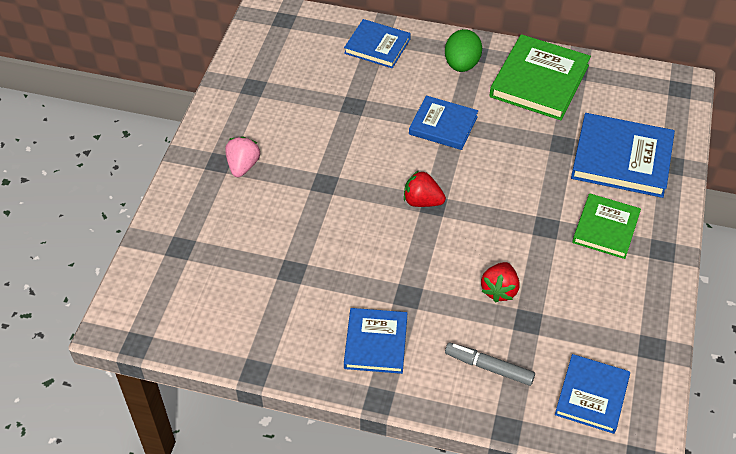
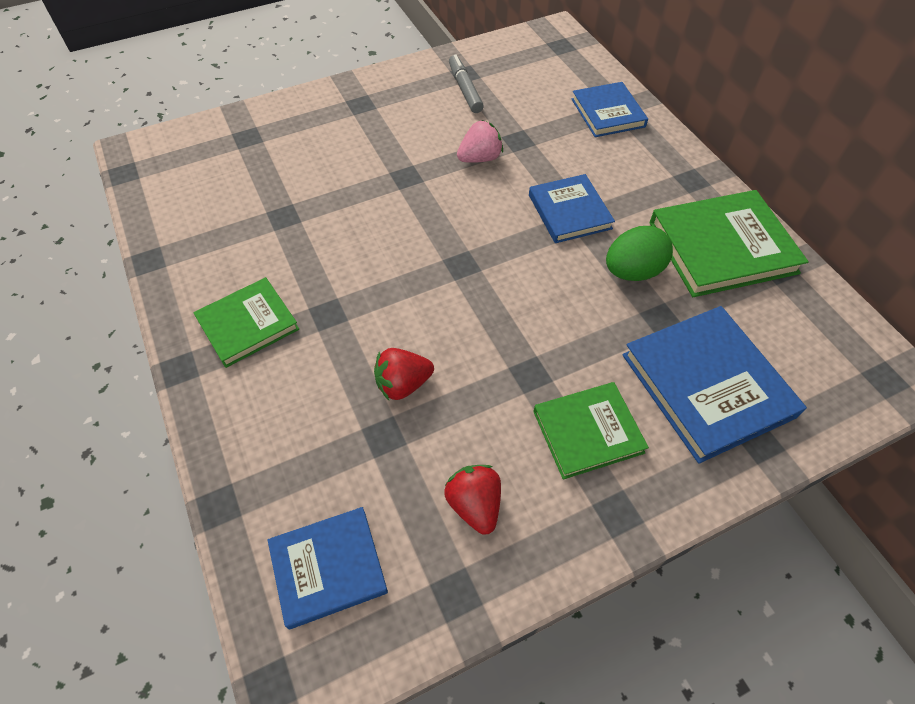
camera: 50 degrees right, 5 degrees up
(243, 166) = (371, 119): pink strawberry -> pink strawberry (480, 158)
(375, 343) = (248, 324): blue book -> green book
(422, 201) = (456, 254): red strawberry -> red strawberry (474, 504)
(461, 65) = (663, 179): green egg -> green egg (632, 271)
(489, 367) = (290, 438): grey marker -> grey marker (465, 89)

